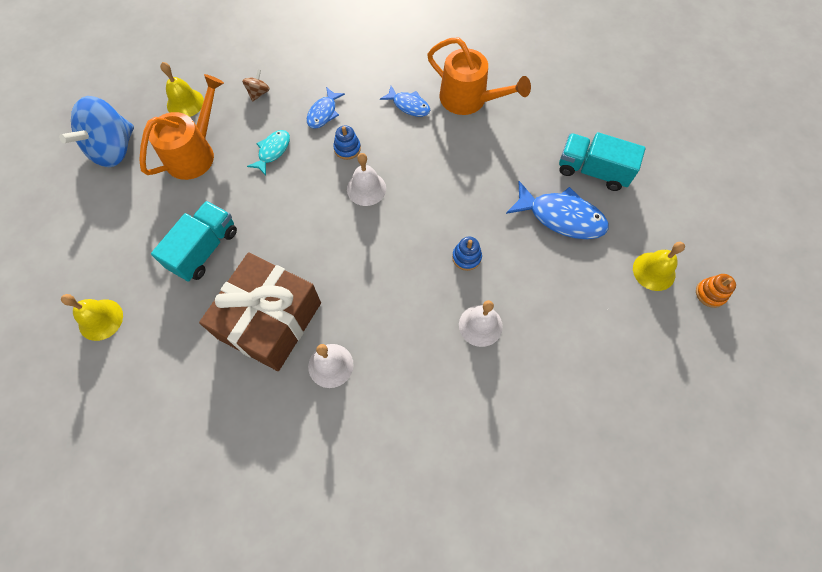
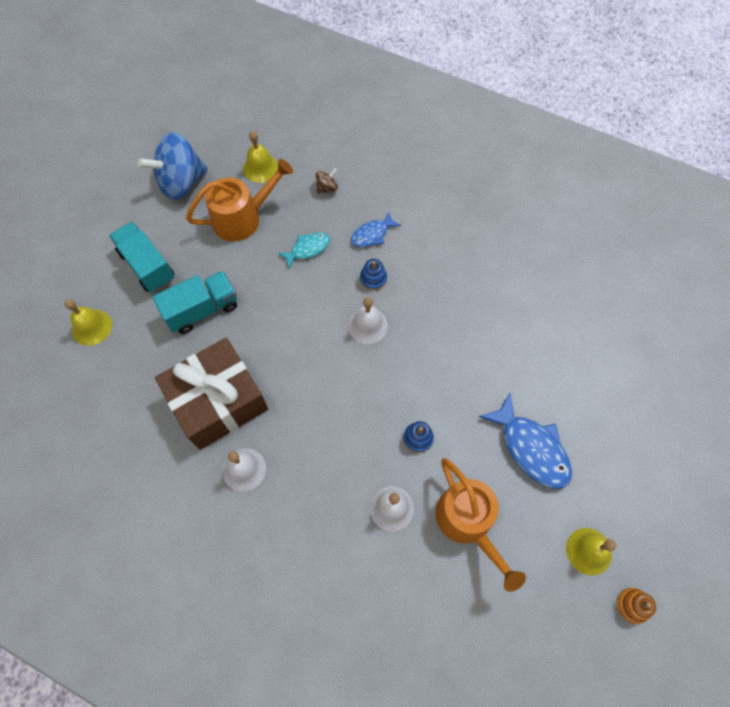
camera: 30 degrees right, 0 degrees up
(409, 105) = (453, 265): blue fish -> none
(469, 100) = (514, 287): orange watering can -> orange watering can (468, 523)
(592, 171) = (591, 419): turquoise truck -> turquoise truck (147, 266)

